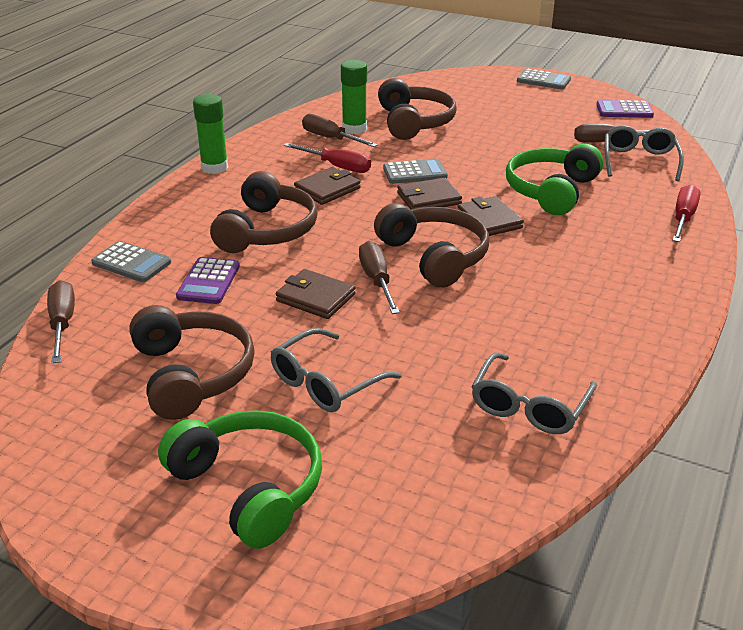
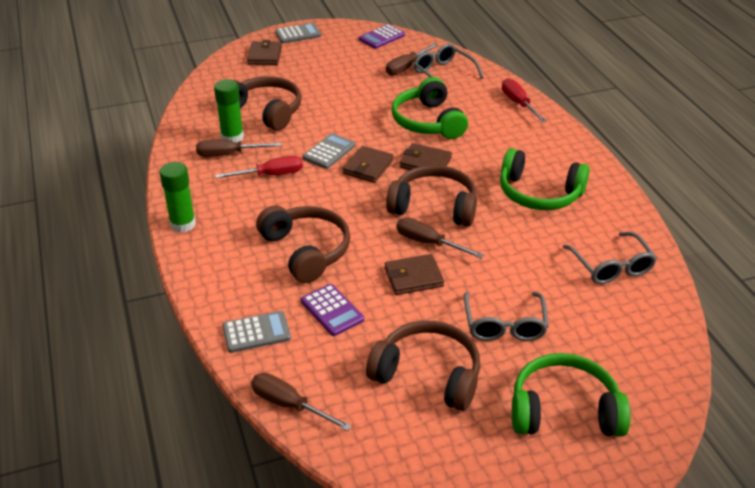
camera: 45 degrees left, 5 degrees up
(327, 189) = (293, 196): brown wallet -> brown wallet (264, 55)
(564, 301) = (539, 193): none -> green headphones

